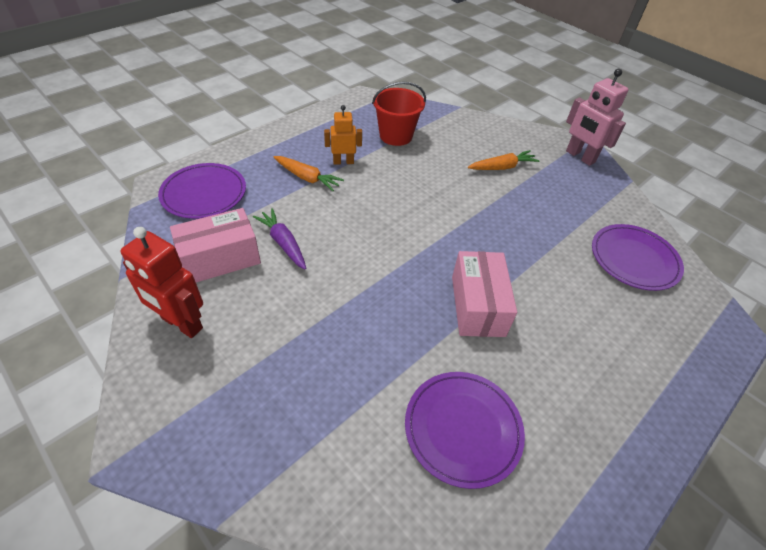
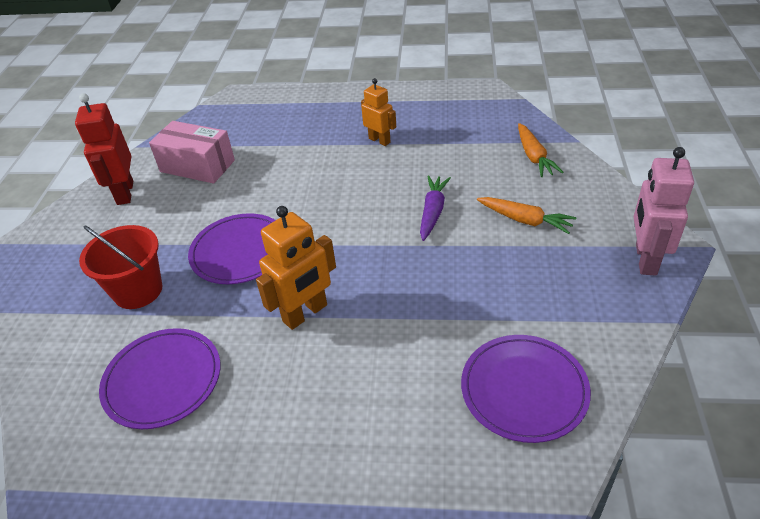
camera: 55 degrees right, 5 degrees down
(204, 193) = (249, 116): purple plate -> purple plate (240, 252)
(283, 243) = (246, 178): purple carrot -> purple carrot (433, 212)
(307, 178) = (332, 139): orange carrot -> orange carrot (534, 156)
(396, 136) = (461, 139): red bucket -> red bucket (138, 290)
(477, 305) = (305, 313): pink box -> orange robot

